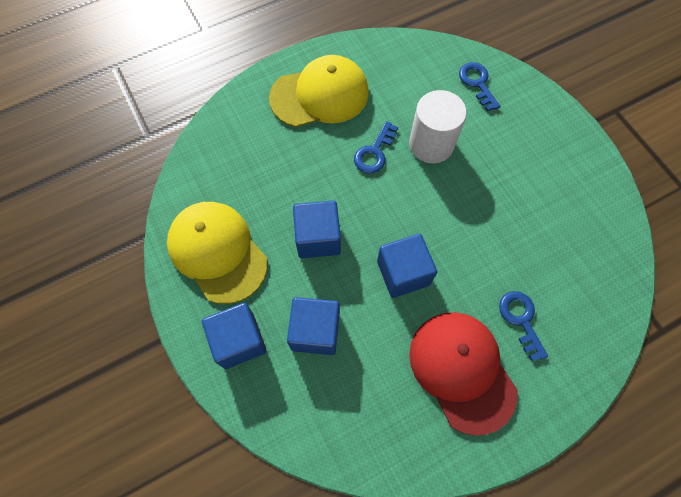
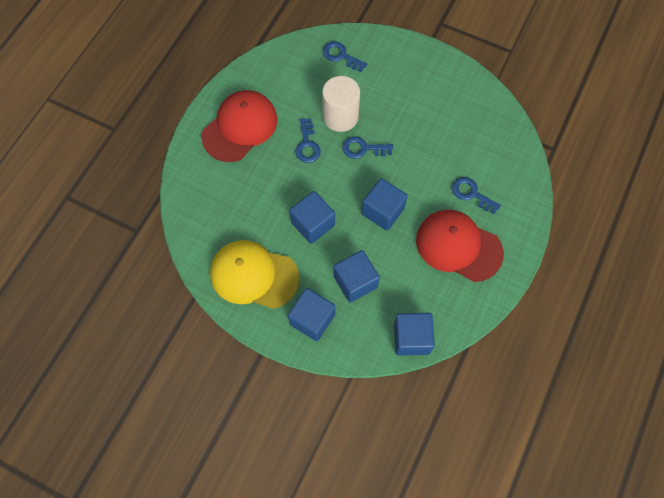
camera: 35 degrees left, 0 degrees up
(320, 95) = (240, 127): yellow cap -> red cap
(329, 441) = (411, 338): none -> blue cube
(431, 192) = (363, 148): none -> blue key

